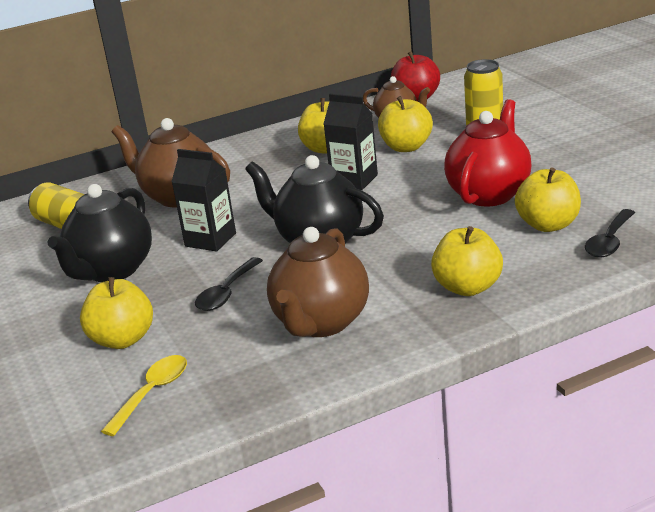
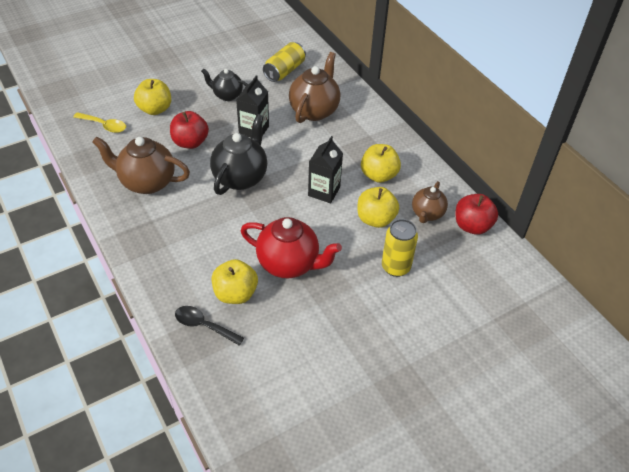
camera: 80 degrees right, 20 degrees up
(112, 271) = (227, 95): black teapot -> black teapot, size x0.60
(227, 293) = (190, 142): black spoon -> red apple
(468, 287) = (165, 246): yellow apple -> none

